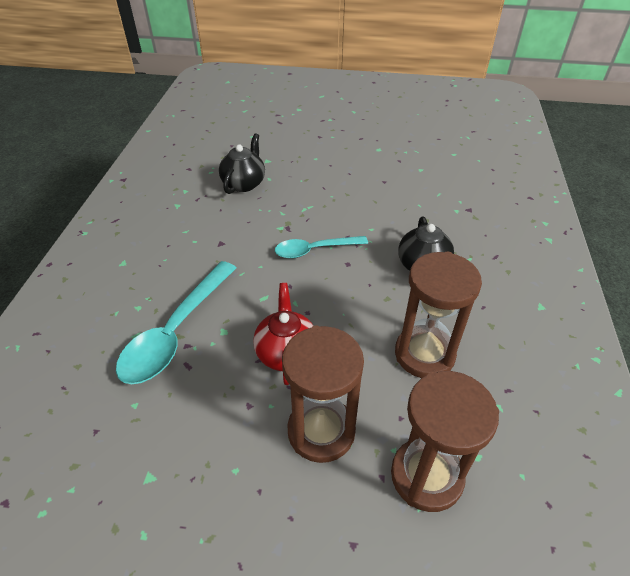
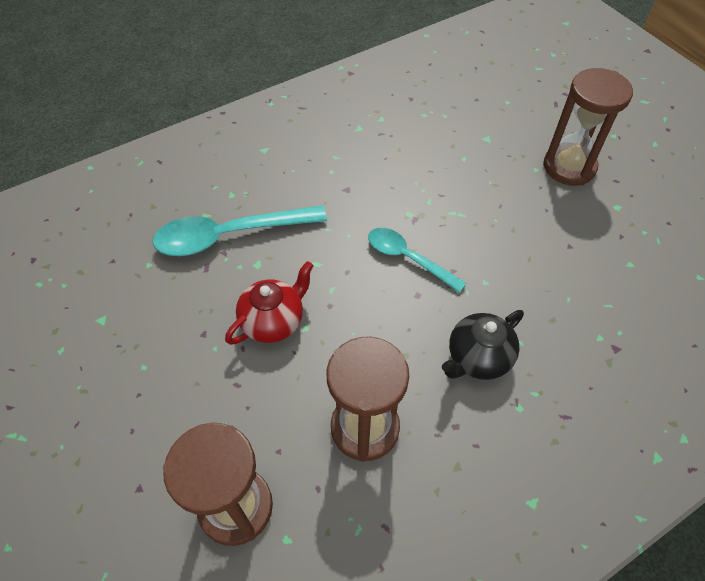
camera: 50 degrees right, 10 degrees up
(244, 183) = (436, 147): black teapot -> none
(321, 431) = (218, 400): brown hourglass -> brown hourglass (569, 167)

